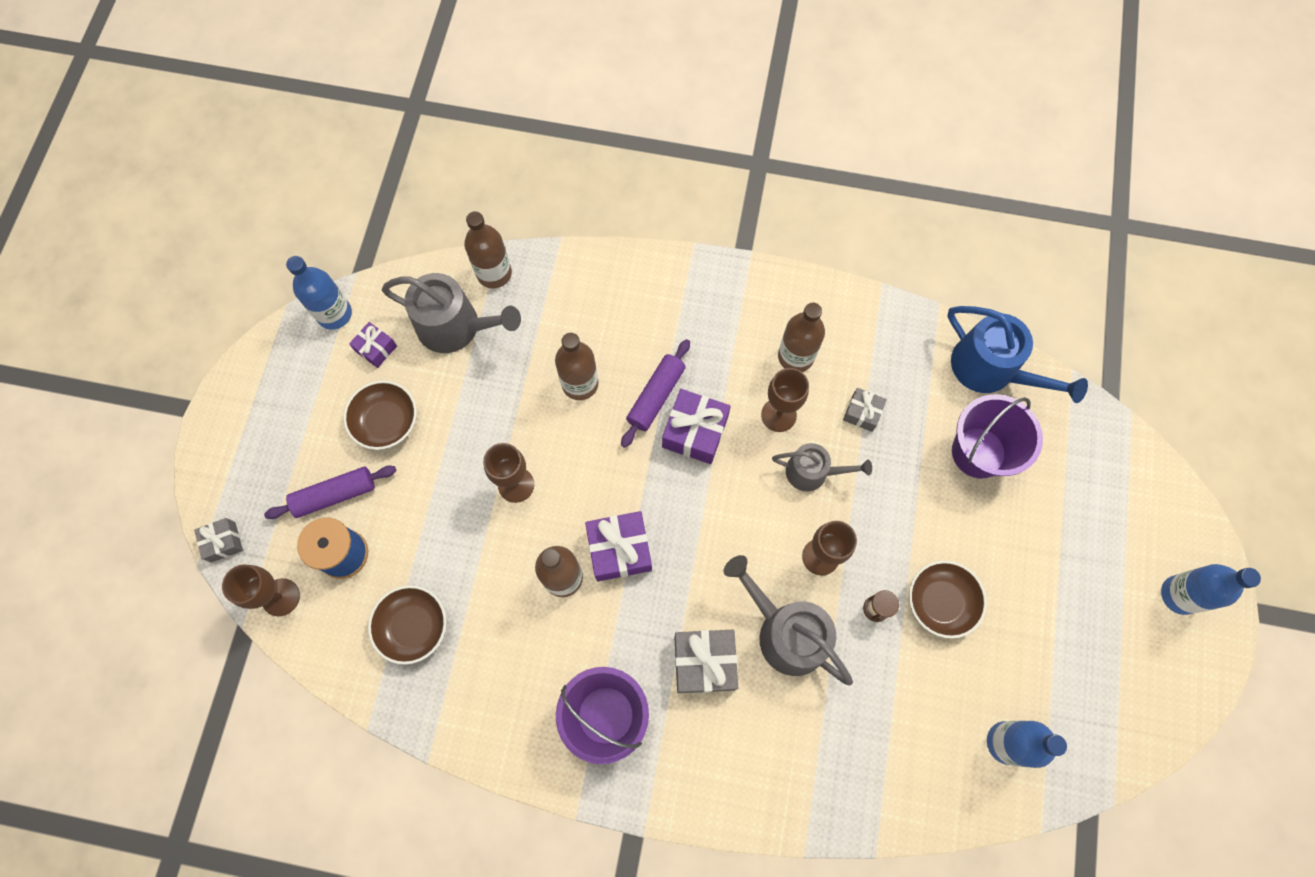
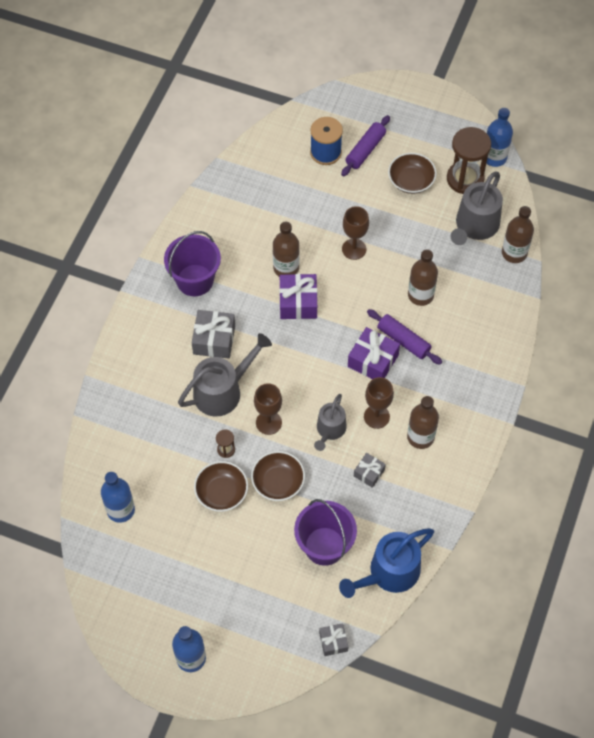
camera: 100 degrees right, 10 degrees down
(223, 542) = (345, 92): grey gift -> grey gift (333, 642)
(280, 597) = (305, 119): brown goblet -> none
(335, 495) = (365, 150): purple rolling pin -> purple rolling pin turned 45 degrees clockwise
(376, 348) = (465, 179): purple gift -> brown hourglass
(413, 626) = (272, 185): brown bowl -> brown bowl (278, 482)

